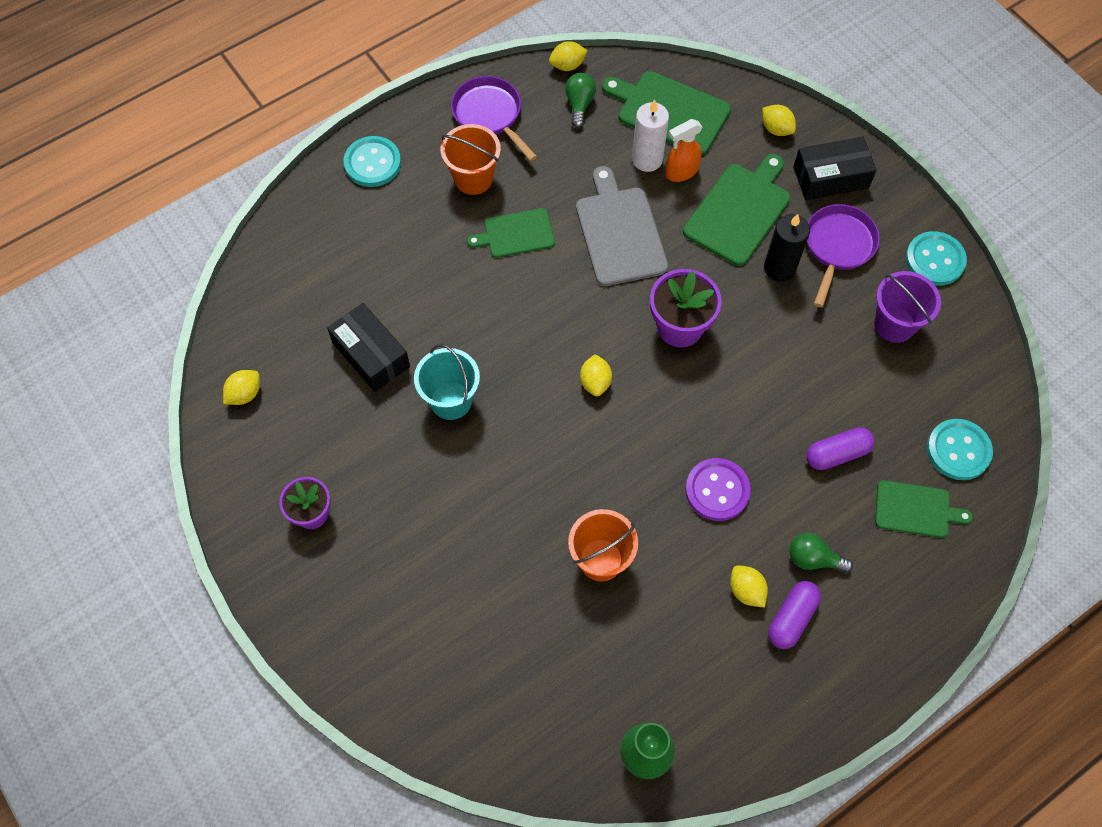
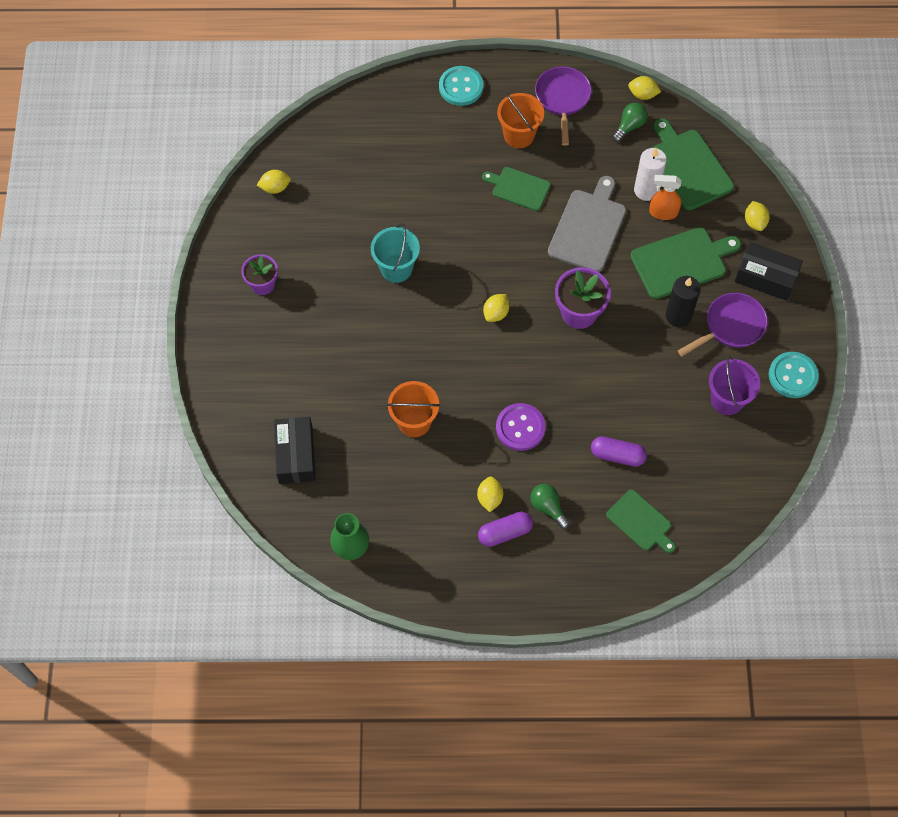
camera: 35 degrees right, 0 degrees up
(371, 355) = (368, 210): black box -> black box (296, 455)
(958, 450) = (701, 505): turquoise button -> none

